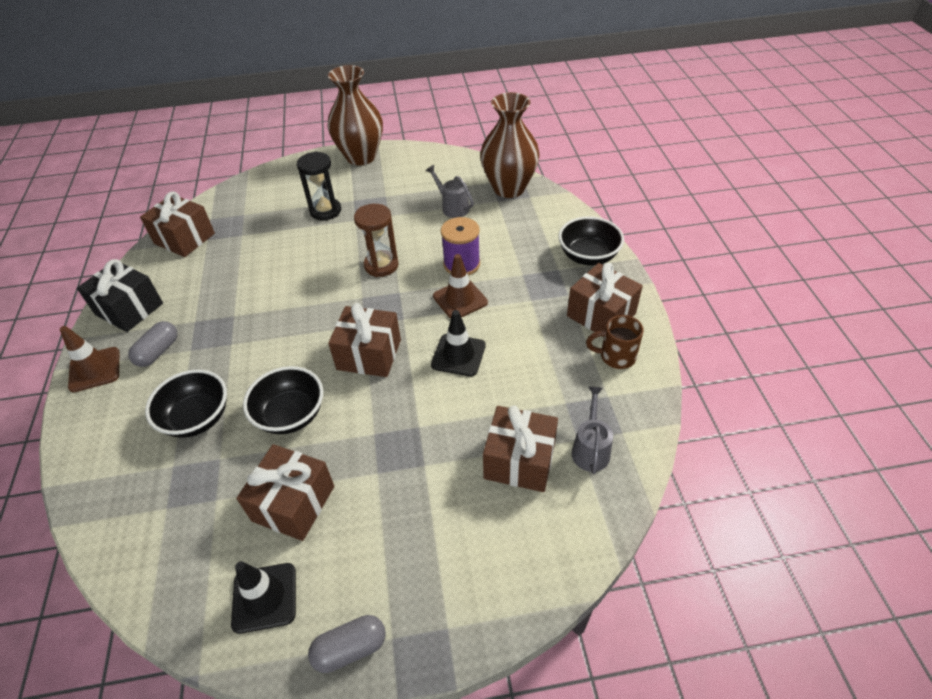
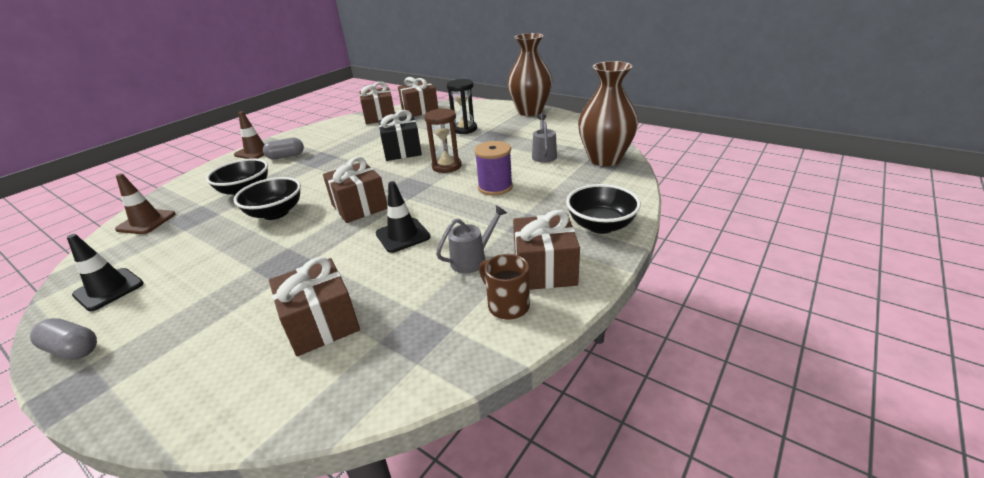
camera: 45 degrees right, 15 degrees down
(129, 309) = (309, 135): black gift -> black gift (402, 151)
(293, 503) = (199, 255): brown gift -> brown gift (420, 110)
(460, 299) = (459, 205): brown traffic cone -> brown traffic cone (146, 222)
(590, 448) = (375, 354): grey watering can -> grey watering can (473, 259)

